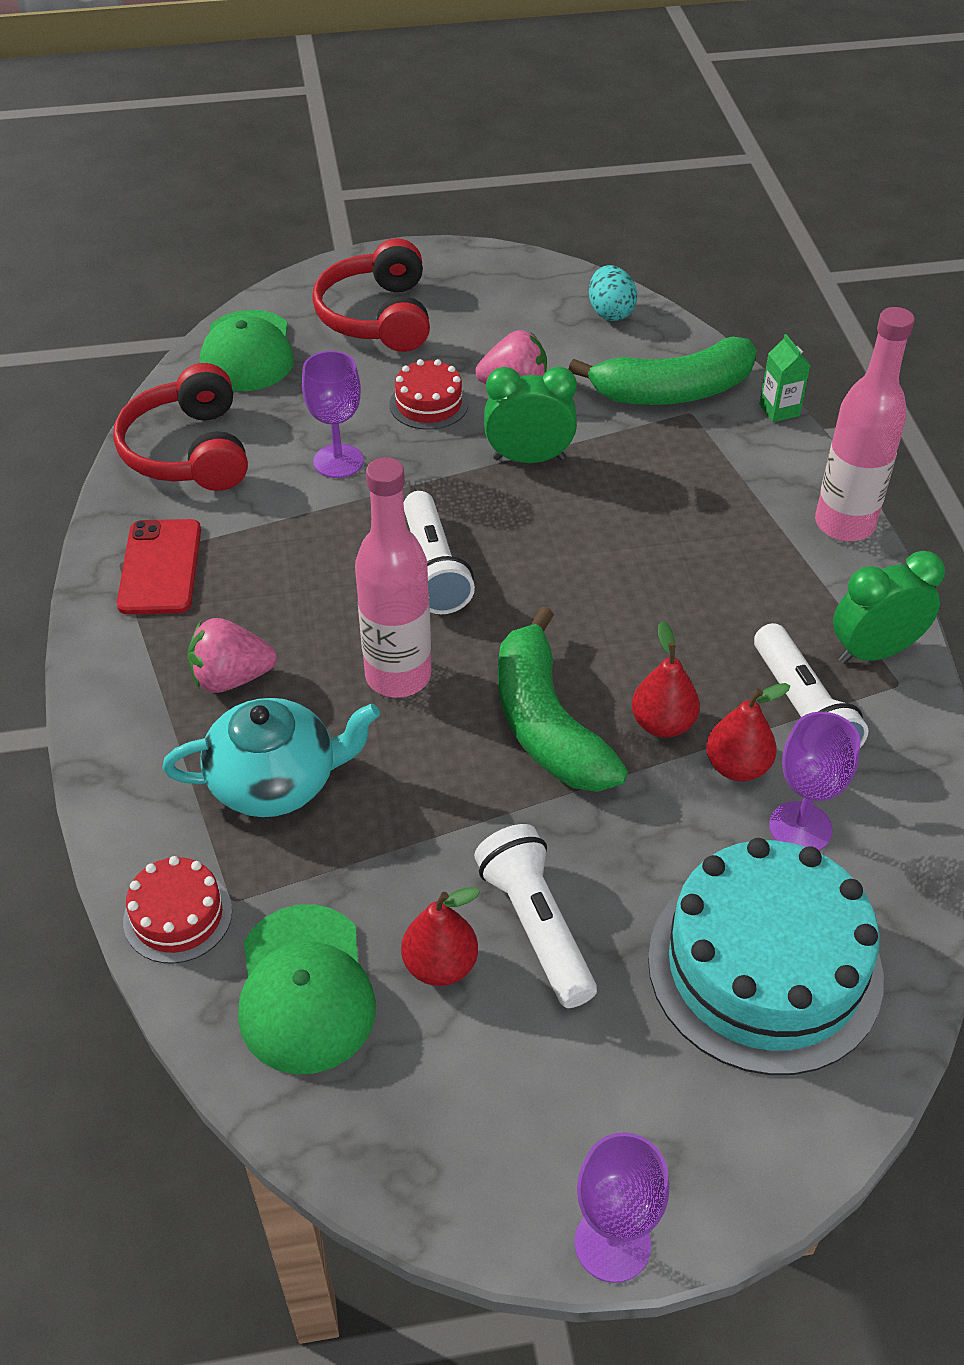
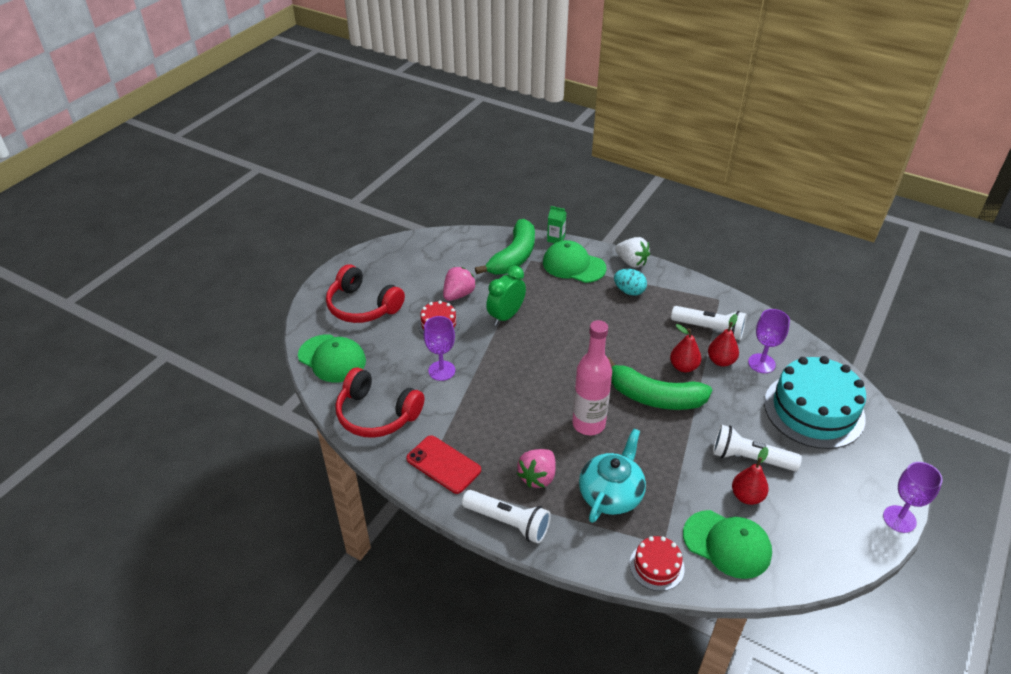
camera: 50 degrees left, 5 degrees down
(433, 569) = (539, 379): white flashlight -> white flashlight (508, 522)
(610, 312) = (447, 243): turquoise egg -> turquoise egg (629, 291)
(742, 464) = (573, 265): none -> green cap
(844, 524) = (631, 262): pink bottle -> white strawberry
(874, 651) = (699, 295): green clock -> none

